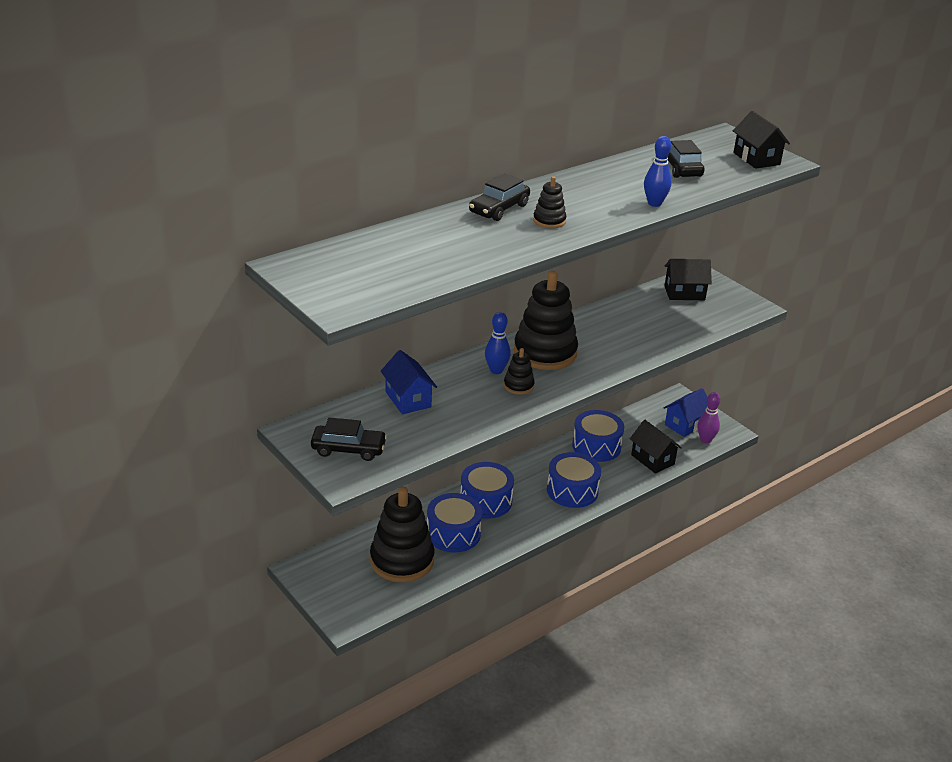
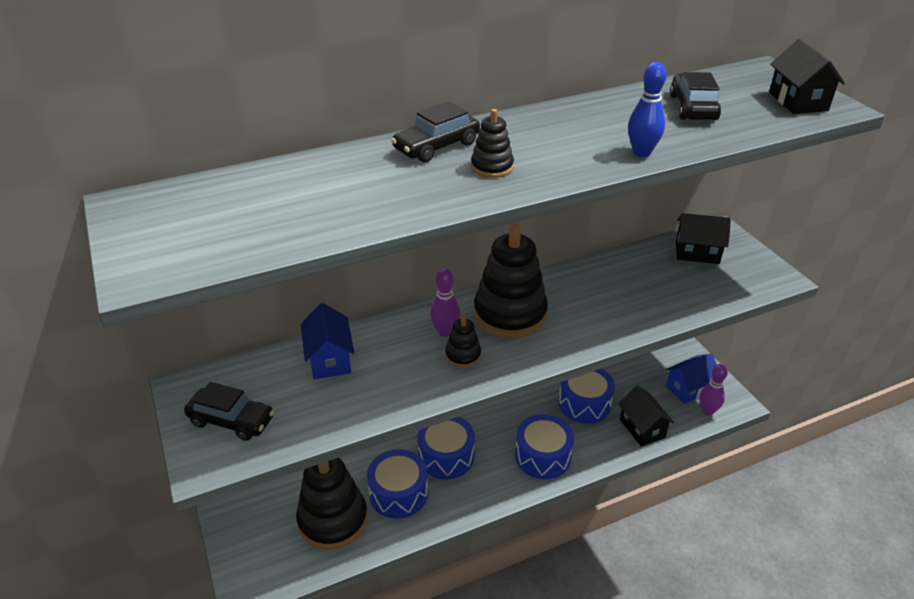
camera: 15 degrees right, 5 degrees up
(496, 370) = (445, 332): blue bowling pin -> purple bowling pin

